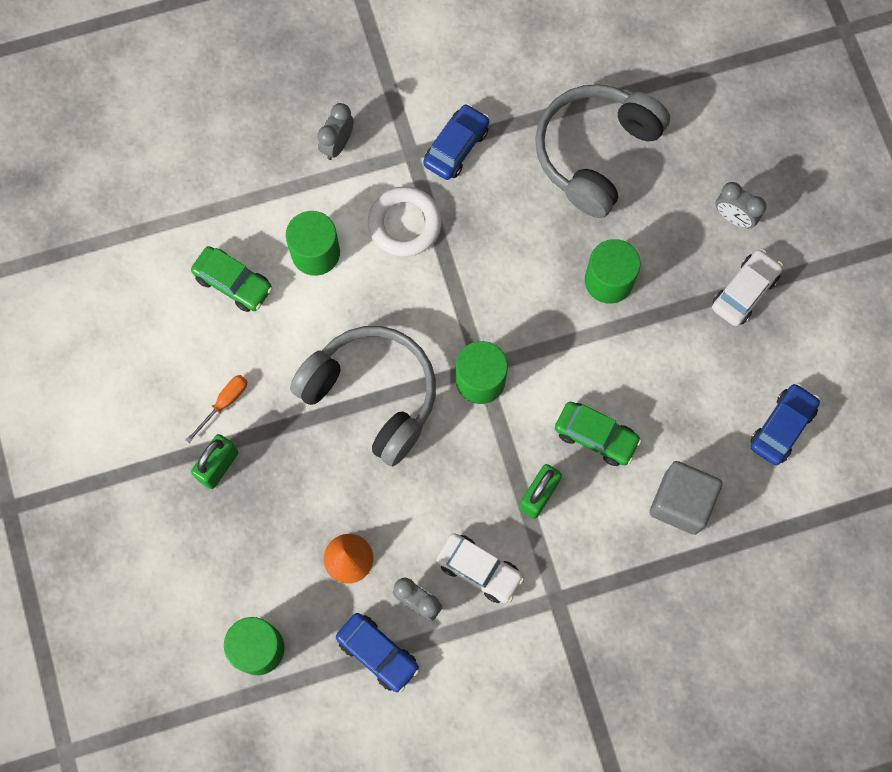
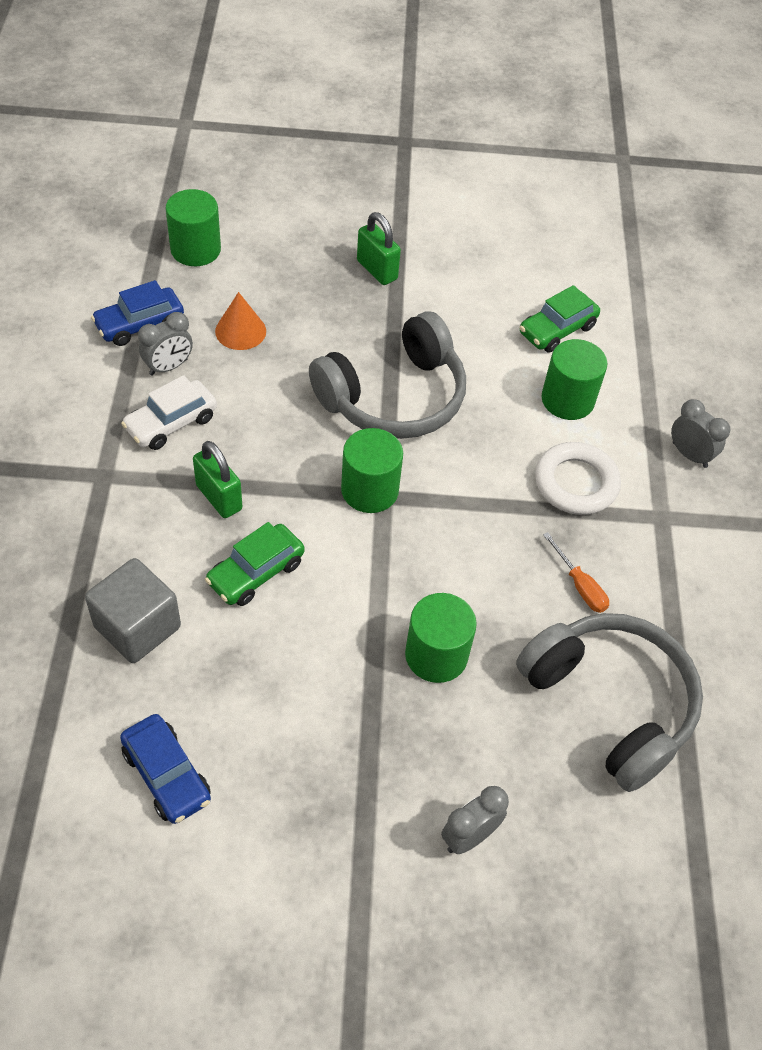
camera: 105 degrees right, 20 degrees down
(224, 403) = (436, 290): orange screwdriver -> orange screwdriver (580, 585)
(456, 147) = (657, 561): blue car -> none
(744, 291) = (361, 806): white car -> none

